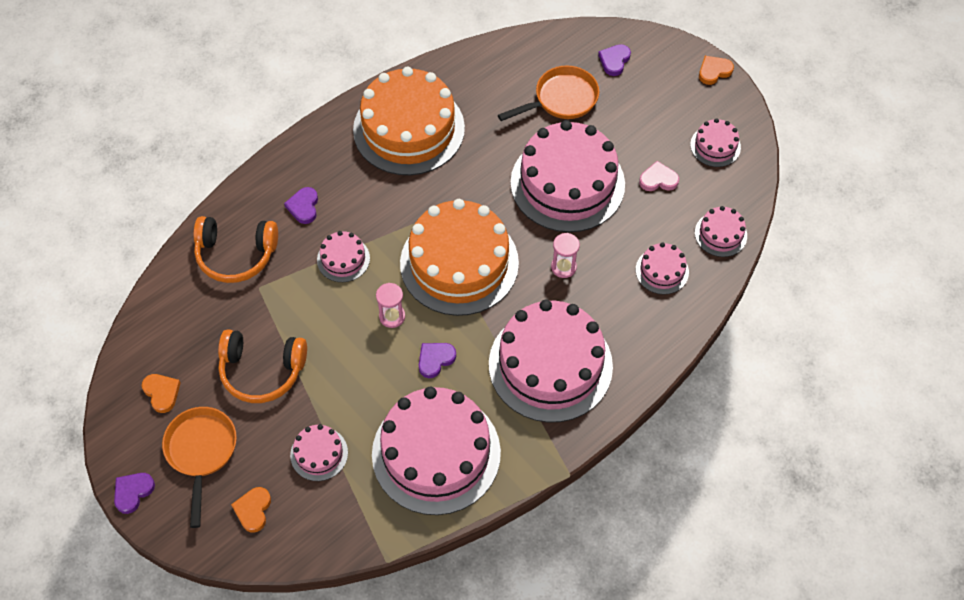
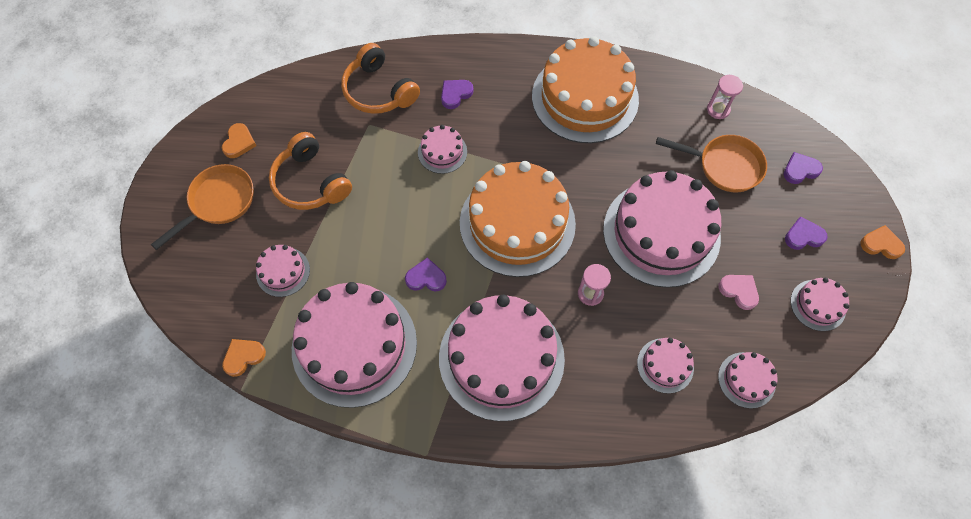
camera: 45 degrees right, 5 degrees up
(133, 492) = (155, 191): purple heart -> purple heart (803, 236)
(253, 510) = (205, 270): orange heart -> orange heart (243, 357)
(392, 316) = (431, 220): pink hourglass -> pink hourglass (718, 109)

